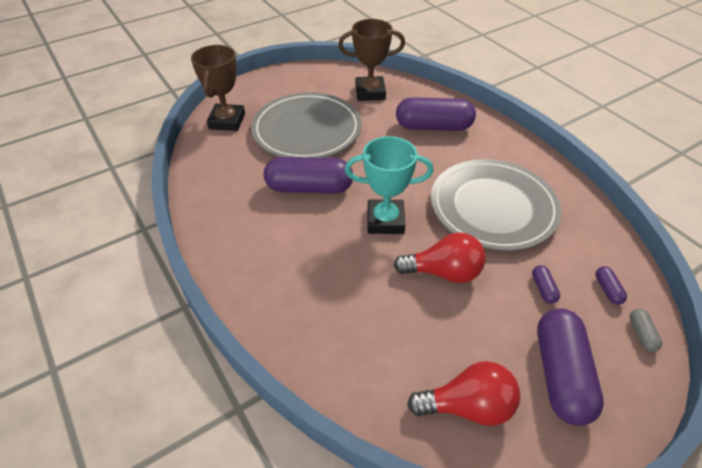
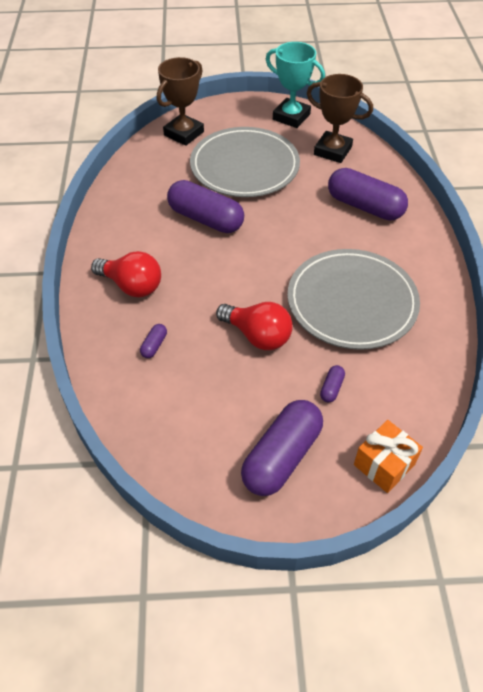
camera: 30 degrees right, 5 degrees up
(385, 220) = (246, 272): turquoise trophy -> turquoise trophy (291, 117)
(468, 406) = (187, 439): red light bulb -> red light bulb (132, 286)
(607, 290) = (390, 416): purple capsule -> purple capsule (154, 345)
(641, 334) = (384, 464): grey capsule -> orange gift

